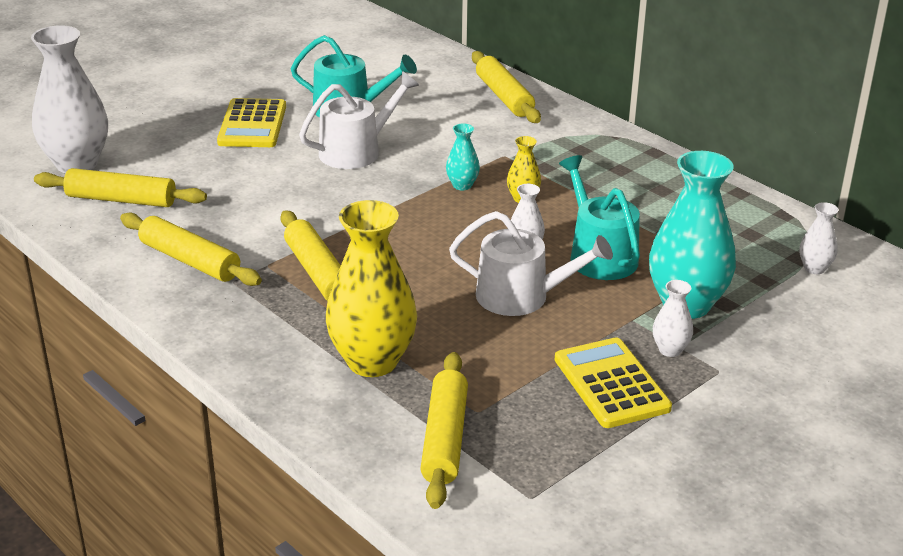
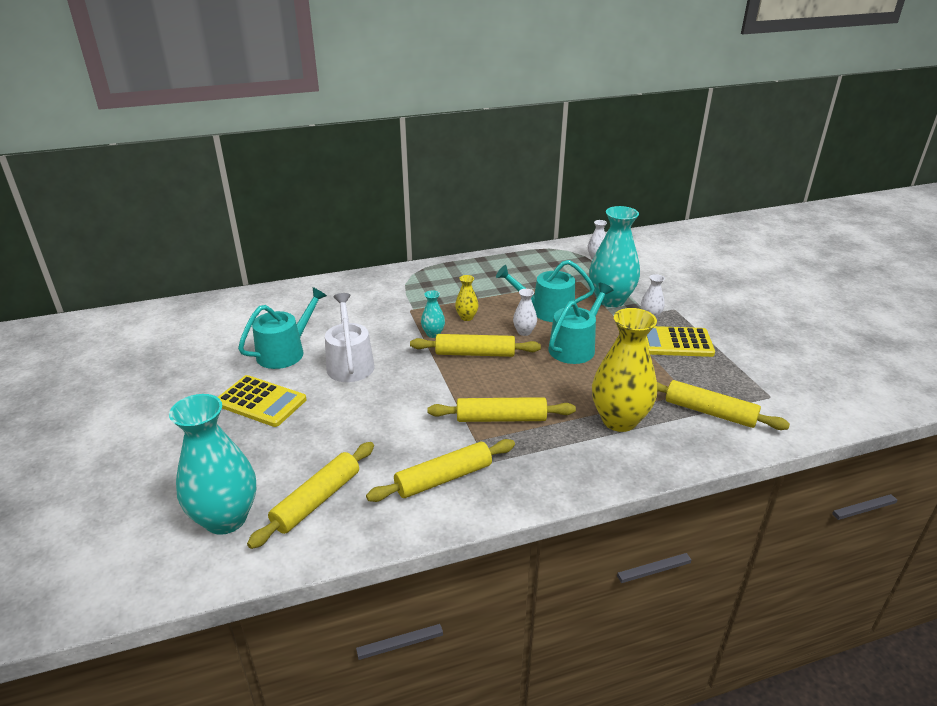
camera: 65 degrees left, 0 degrees up
(77, 164) = (226, 519): white vase -> turquoise vase
(504, 97) = (335, 290): yellow rolling pin -> yellow rolling pin (475, 354)
(521, 296) = (575, 347): white watering can -> turquoise watering can

